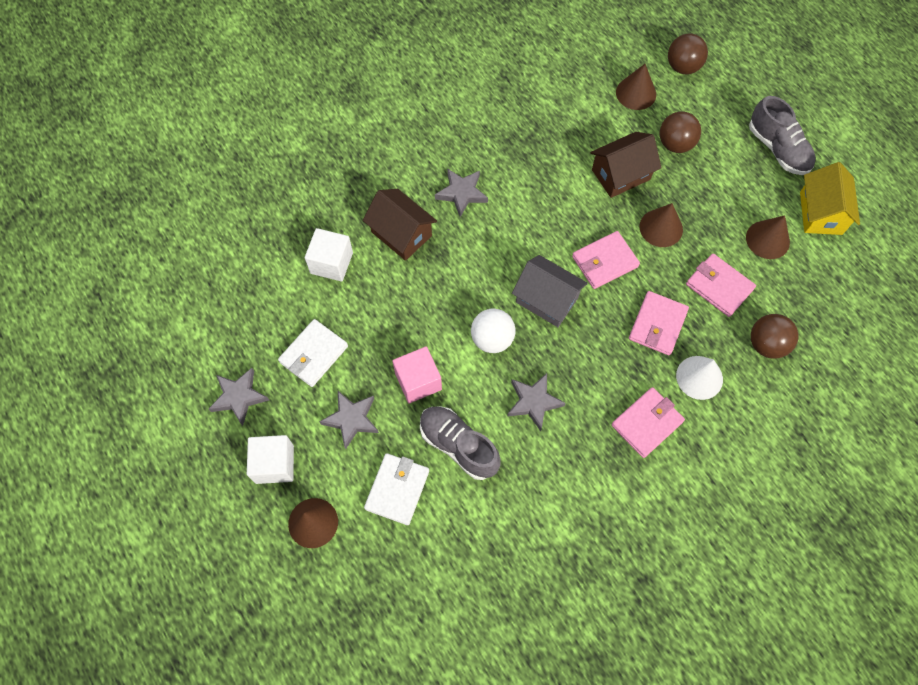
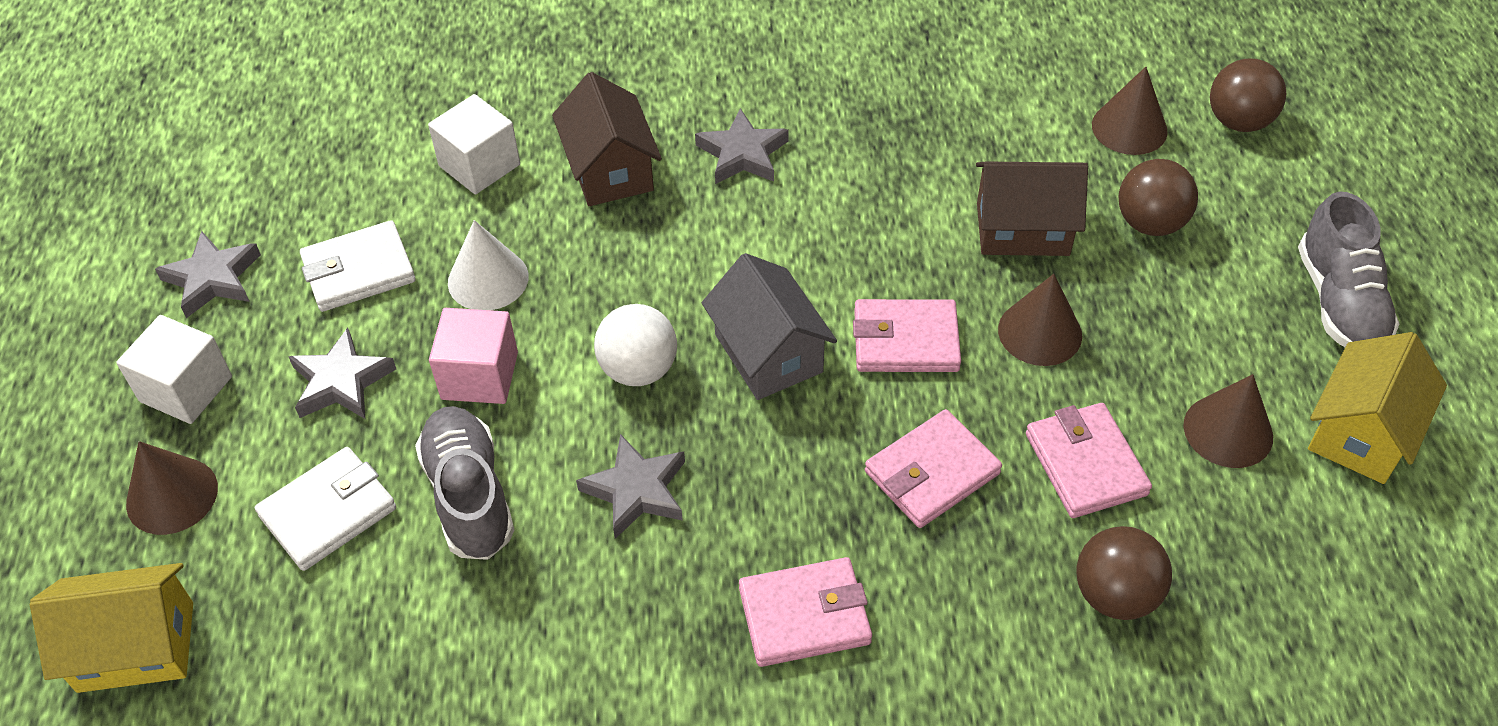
camera: 30 degrees right, 15 degrees down
(356, 605) = (136, 647): none -> yellow house
(699, 377) = (951, 589): white cone -> white cone (488, 279)

